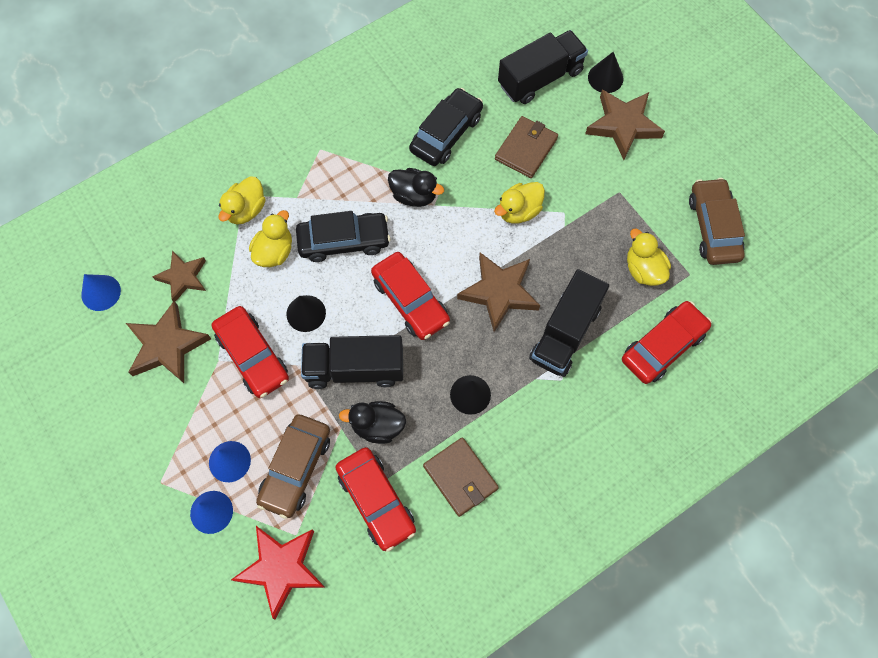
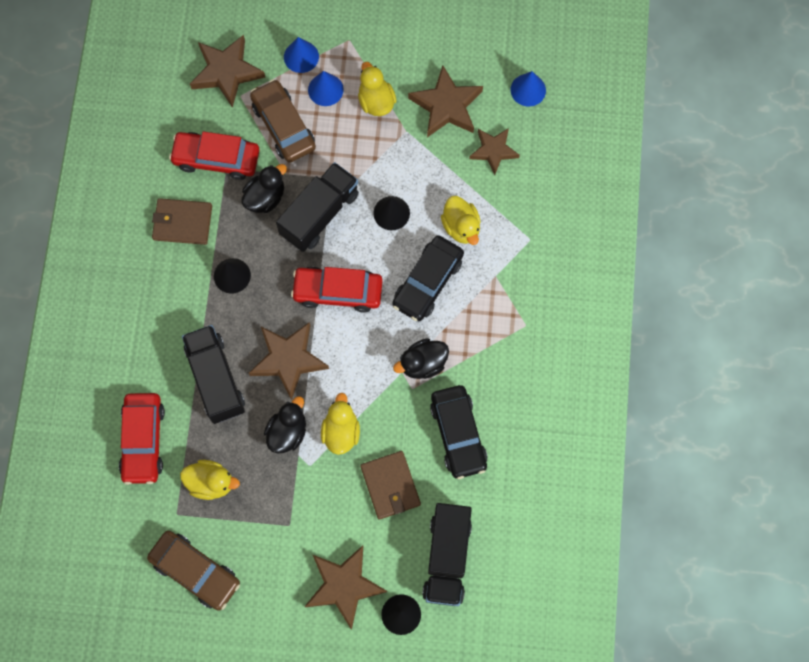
camera: 130 degrees right, 5 degrees up
(246, 210) = (515, 232): yellow duck -> yellow duck (376, 101)
(252, 356) = (389, 155): red car -> none
(281, 569) = (226, 72): red star -> brown star
(554, 247) = (287, 432): none -> black duck

